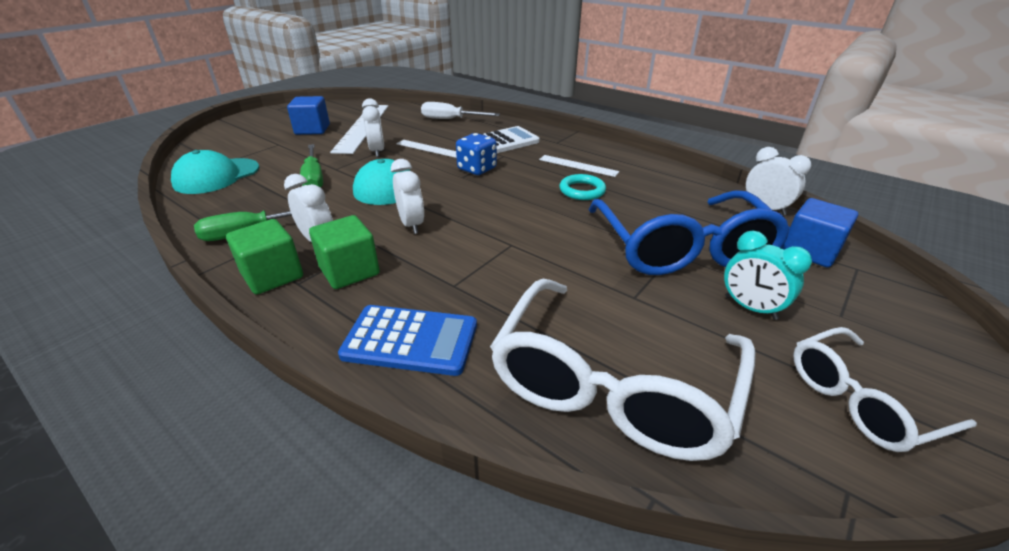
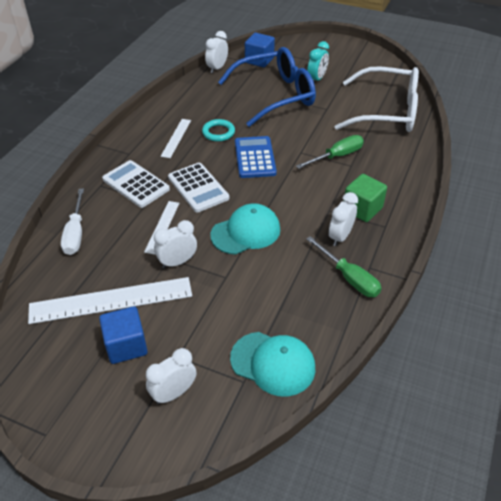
camera: 105 degrees left, 10 degrees up
(272, 275) = (386, 241): green cube -> none
(314, 178) = (250, 283): green screwdriver -> green screwdriver (337, 156)
(410, 340) = (399, 169): blue calculator -> blue calculator (255, 157)
(411, 224) = (298, 199): white clock -> white clock (174, 393)
(477, 169) = (198, 188): blue dice -> white calculator
(861, 400) = (357, 62): white glasses -> none

